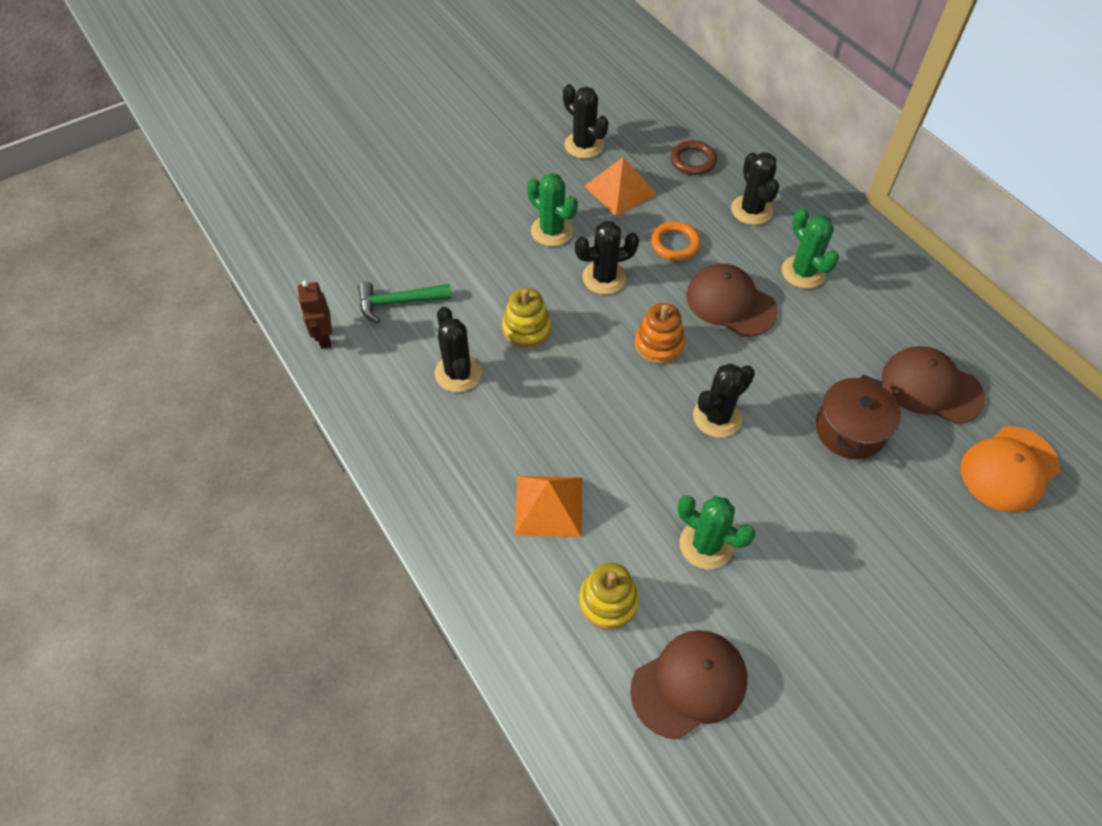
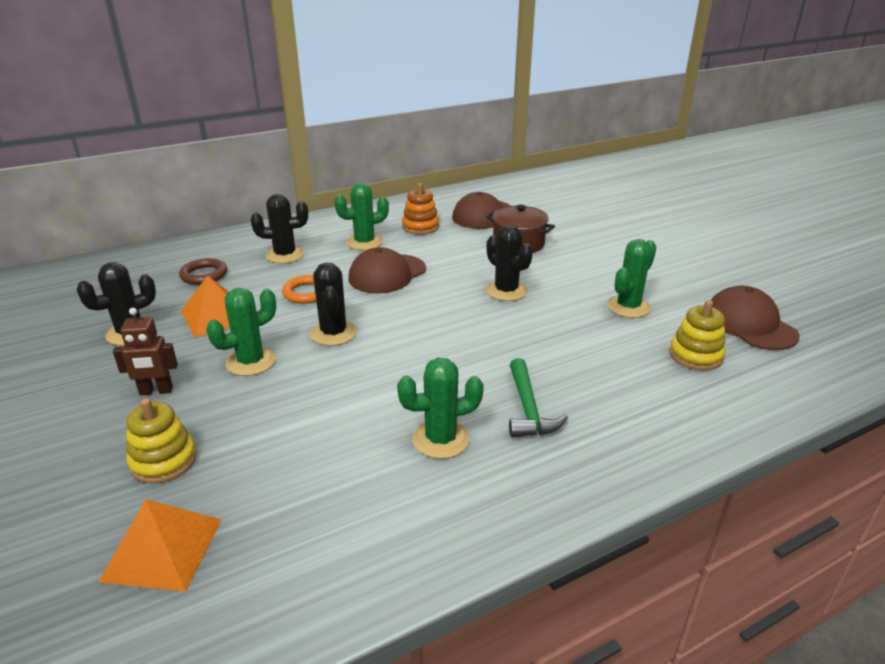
camera: 85 degrees left, 25 degrees down
(324, 337) = (355, 580): brown robot -> brown robot (156, 391)
(398, 302) = (313, 493): green hammer -> green hammer (528, 409)
(458, 373) = (441, 439): black cactus -> green cactus
(526, 329) = (388, 386): yellow stacking toy -> yellow stacking toy (163, 461)
(548, 506) = (608, 382): orange pyramid -> orange pyramid (163, 549)
(659, 344) = (425, 310): orange stacking toy -> orange stacking toy (420, 227)
(1009, 469) = (546, 203): orange cap -> none

